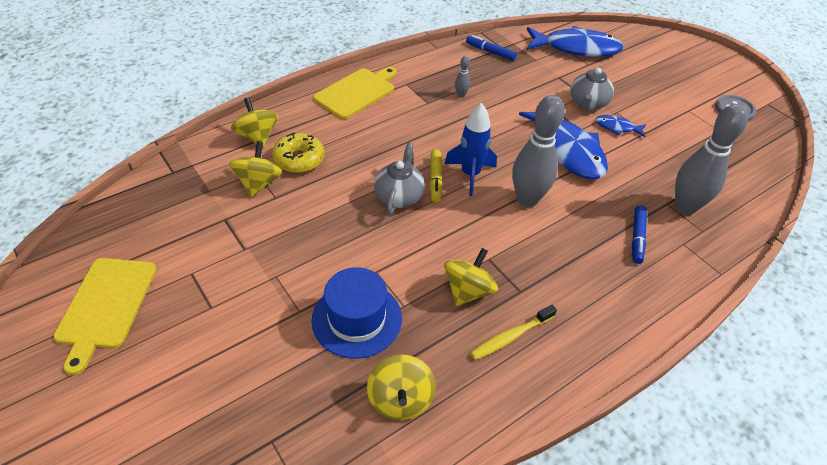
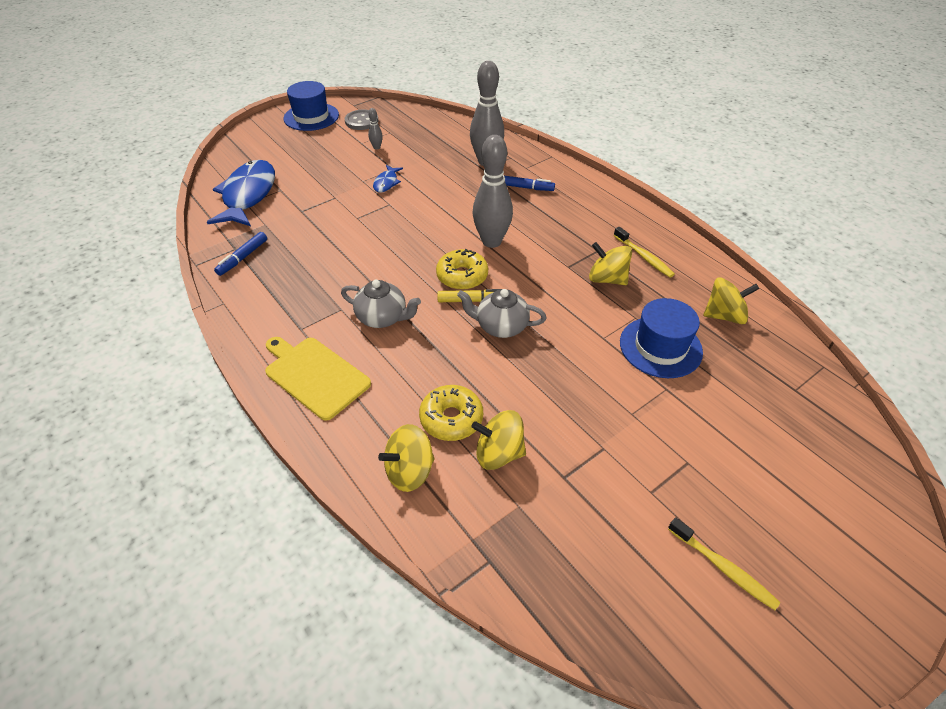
camera: 90 degrees left, 0 degrees up
(106, 306) = (723, 568): yellow cutting board -> yellow toothbrush
(461, 95) = (328, 282): grey bowling pin -> grey bowling pin (376, 147)
(470, 174) = (462, 276): blue rocket -> yellow donut
(568, 150) = (421, 213): blue fish -> none
(588, 103) = (348, 196): grey teapot -> grey teapot (382, 317)
(727, 76) = (311, 117): none -> blue hat

